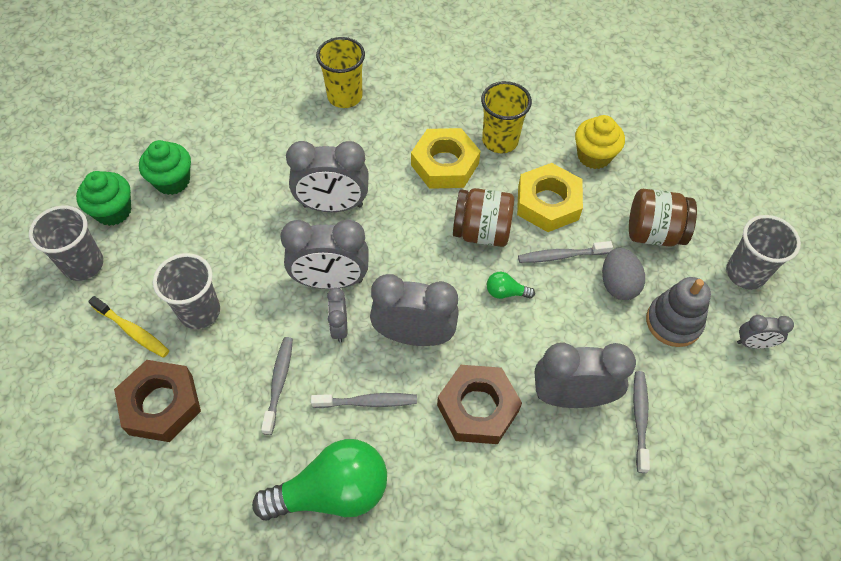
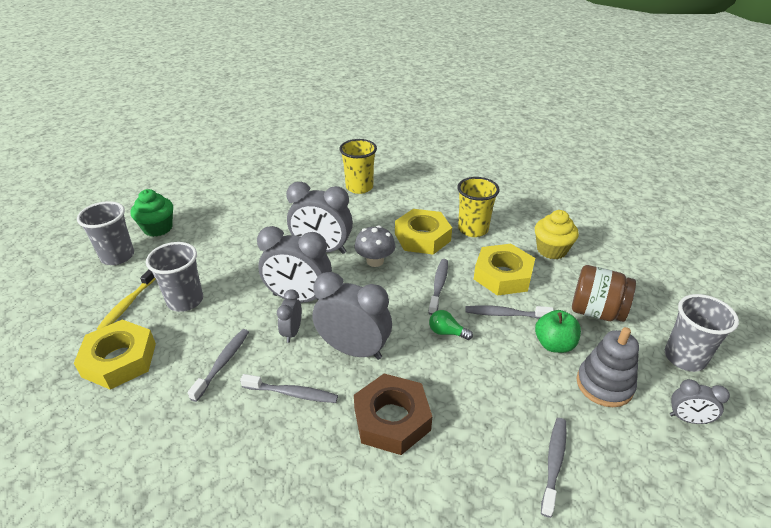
camera: 15 degrees right, 20 degrees down
(133, 331) = (127, 304): yellow toothbrush -> yellow toothbrush turned 60 degrees clockwise
(161, 404) = (119, 360): brown nut -> yellow nut
(172, 181) = (209, 217): green cupcake -> none
(332, 492) = (228, 462): green light bulb -> none
(400, 210) = (375, 261): none -> grey mushroom
(481, 232) = (438, 286): brown jar -> grey toothbrush
(571, 397) = (486, 428): grey clock -> none
(618, 284) = (554, 344): grey egg -> green apple

